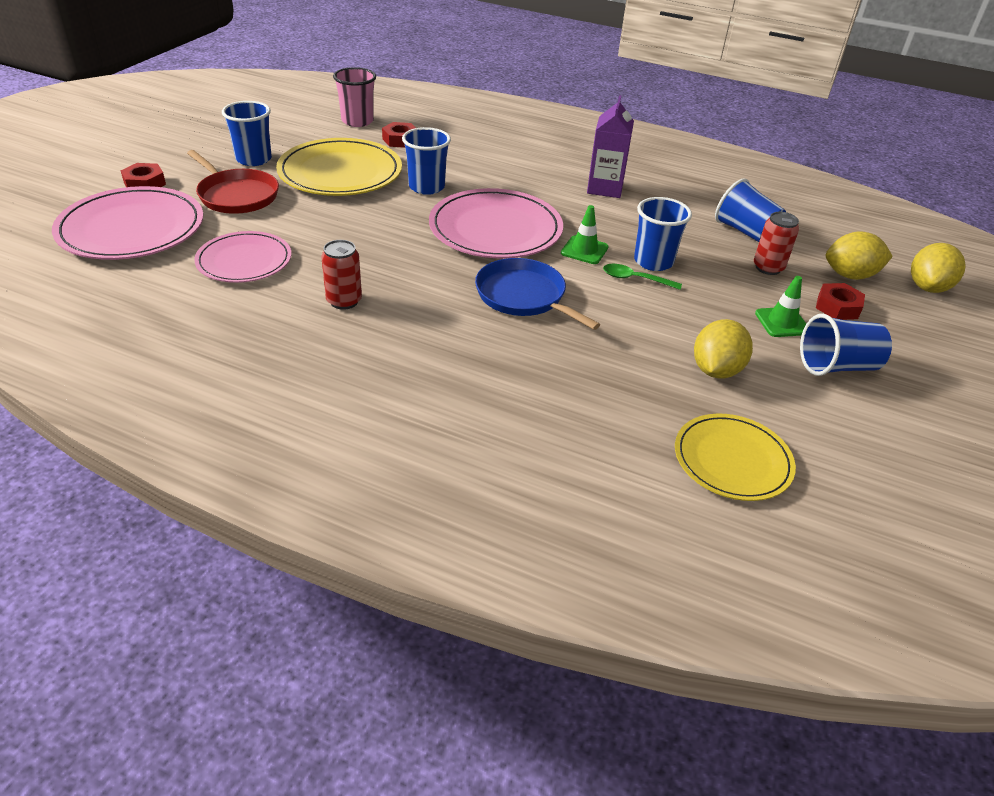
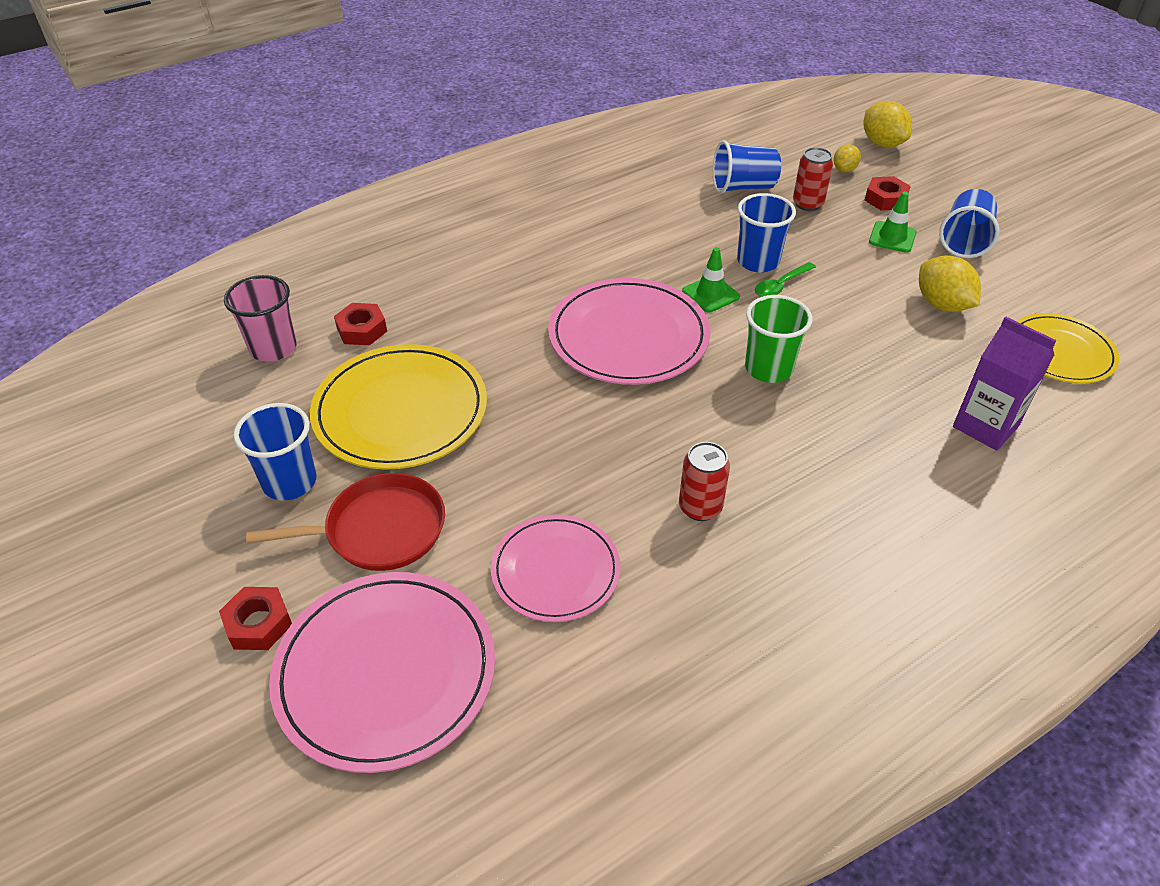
camera: 55 degrees left, 5 degrees up
(426, 187) = (498, 352): blue cup -> none
(524, 296) = (768, 369): blue pan -> green cup
(605, 188) = (602, 229): purple carton -> purple carton (985, 426)
(850, 275) = (844, 169): yellow lemon -> yellow lemon, size x0.59

